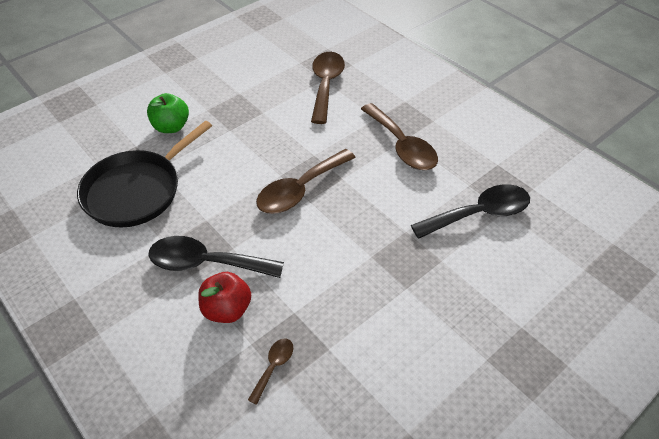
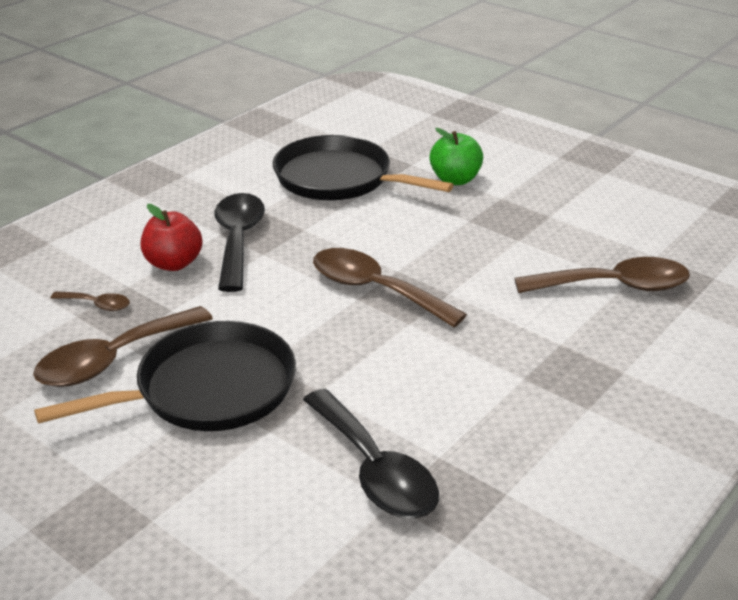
camera: 80 degrees right, 15 degrees down
(396, 292) = (208, 389): none -> black pan
(402, 146) = (504, 375): brown spoon -> brown spoon (113, 359)

